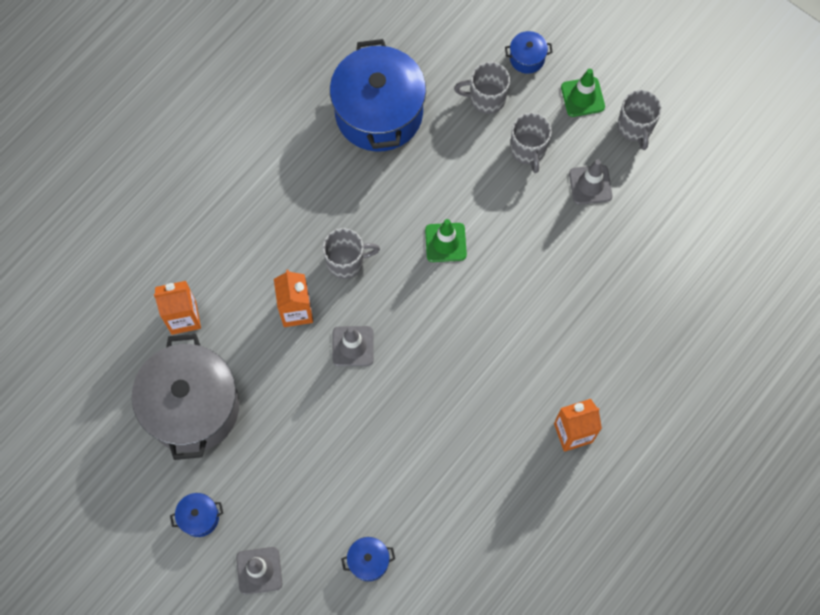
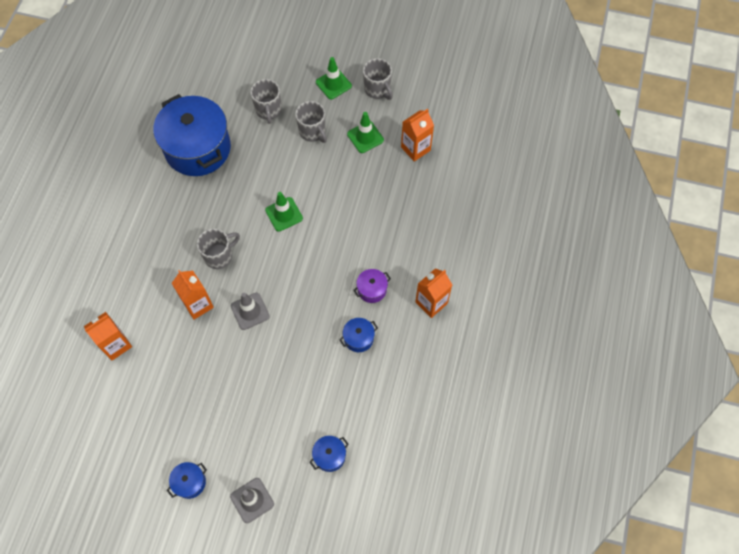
camera: 25 degrees left, 5 degrees down
(192, 407) = (150, 405): grey pot -> none
(486, 98) = (268, 110): grey mug -> grey mug turned 75 degrees counterclockwise
(508, 384) = (372, 289): none -> purple pot
(527, 58) = (284, 74): blue pot -> blue pot (358, 338)
(590, 185) = (365, 137): grey traffic cone -> green traffic cone
(646, 227) = (415, 149): none -> orange carton

